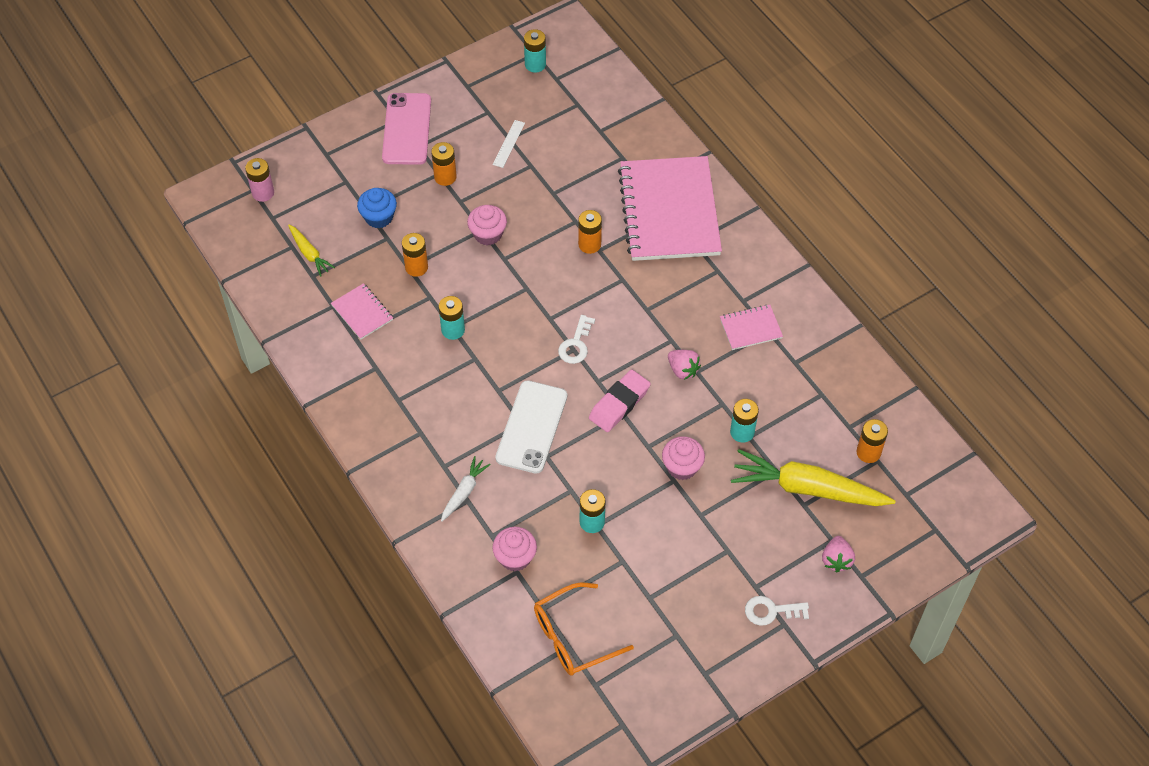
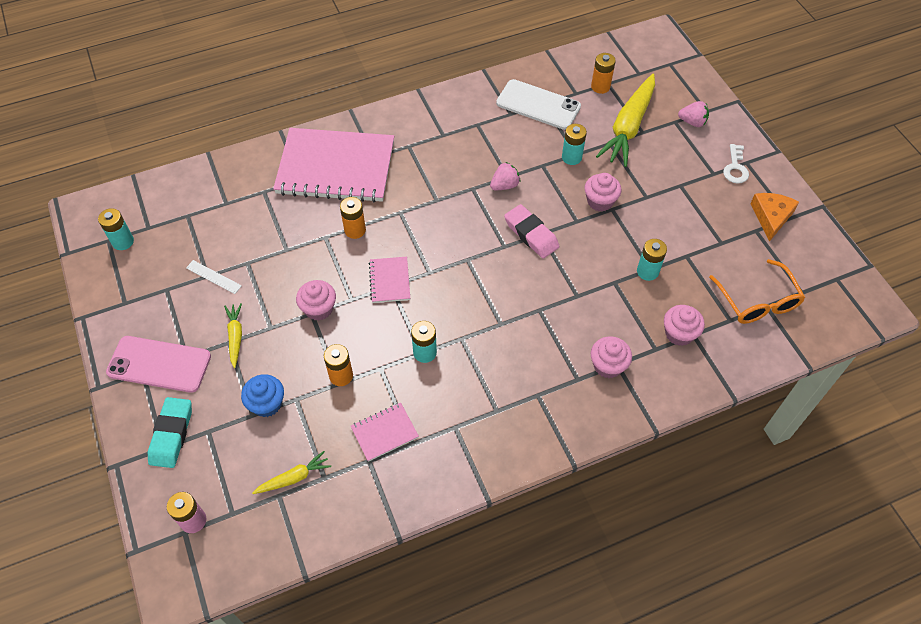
camera: 80 degrees left, 0 degrees up
(339, 157) = (171, 434): none -> turquoise eraser
(445, 177) = (235, 336): orange battery -> yellow carrot
(464, 492) = (608, 365): white carrot -> pink cupcake
(531, 427) = (545, 302): white phone -> white phone (538, 105)
(576, 344) = (462, 256): white key -> none
(701, 652) = (771, 217): none -> orange cheese
(750, 328) = (472, 135): pink notebook -> pink notebook (389, 281)

